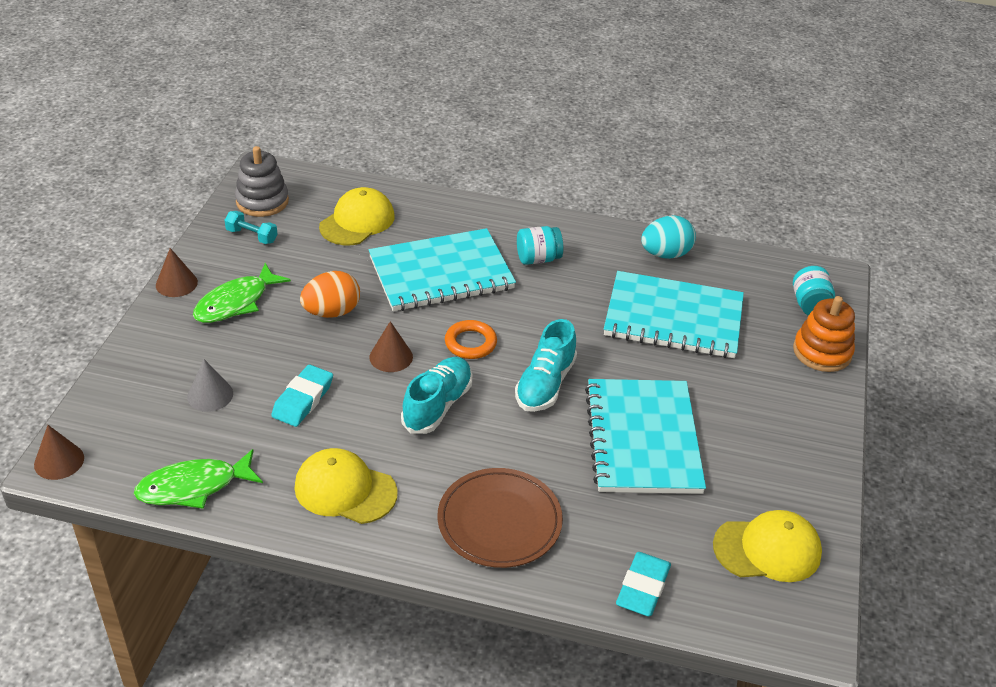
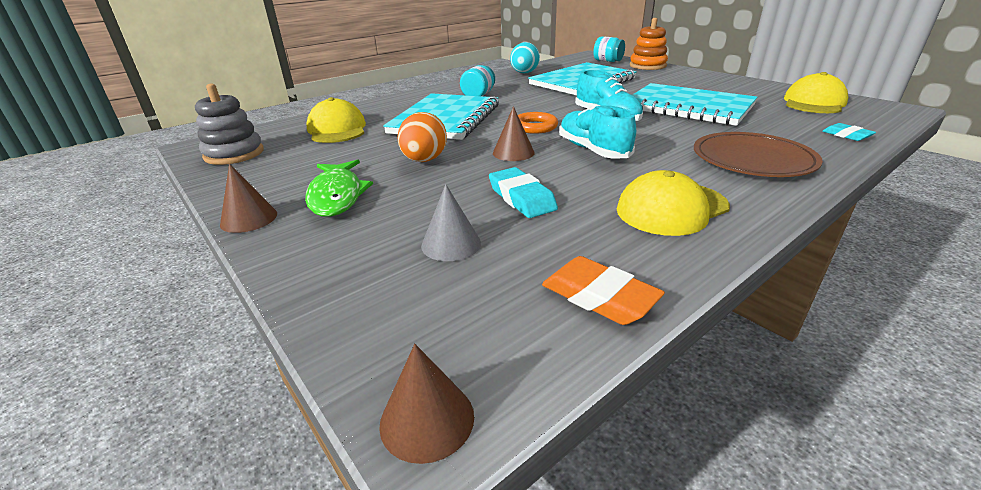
camera: 50 degrees left, 10 degrees down
(194, 487) = (599, 296): green fish -> orange eraser
(252, 236) = (265, 168): turquoise dumbbell -> none
(643, 588) = (846, 135): turquoise eraser -> turquoise eraser, size x0.63

